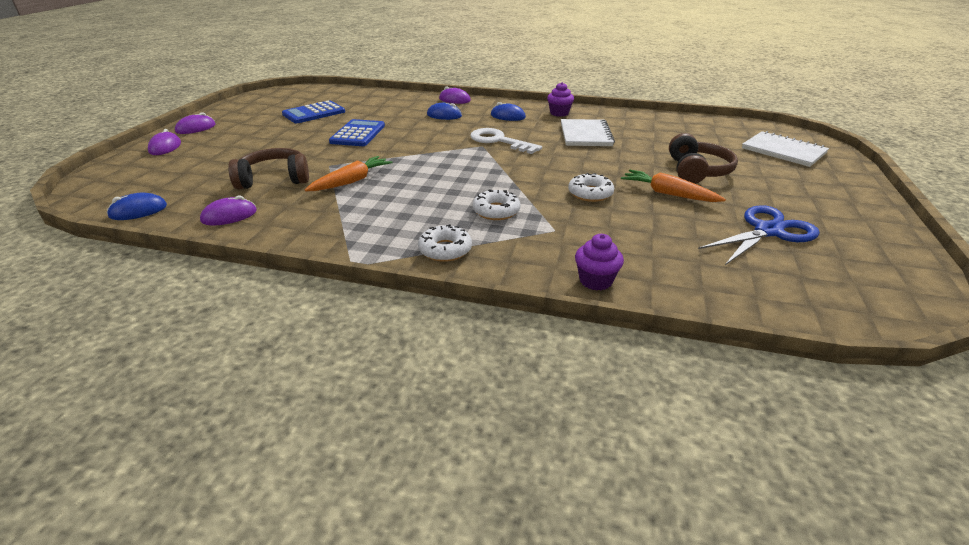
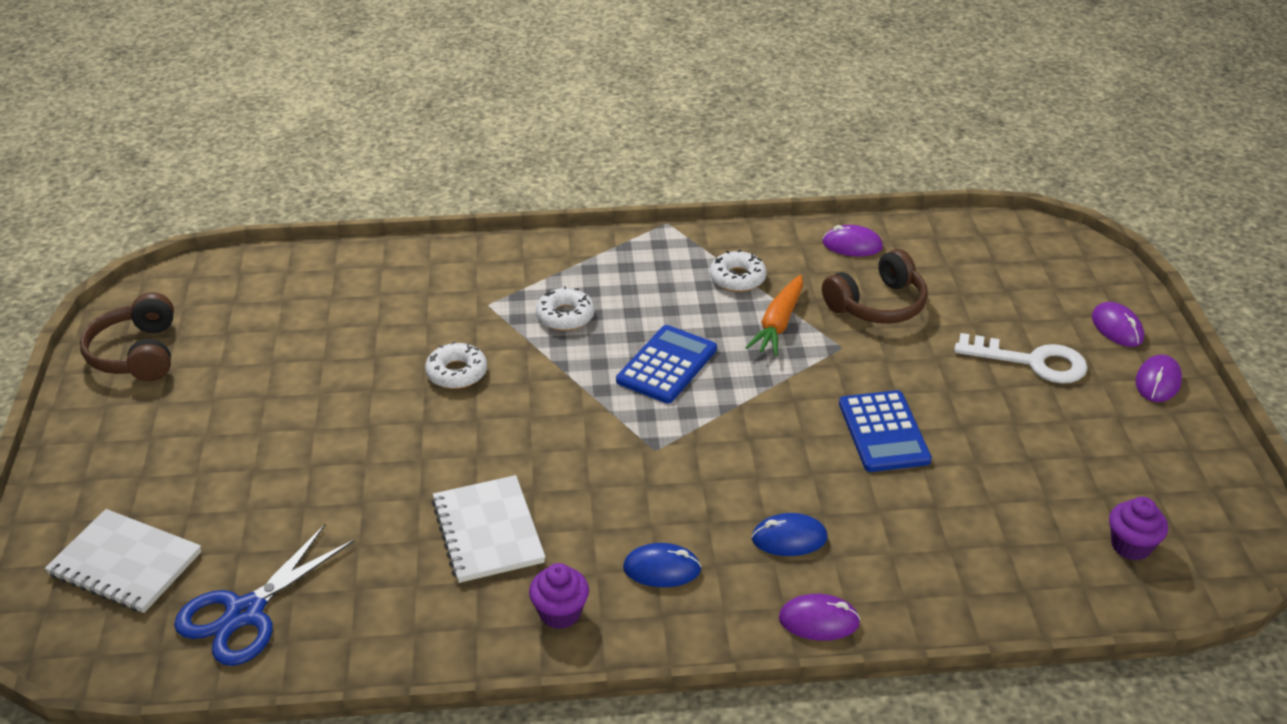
camera: 160 degrees right, 5 degrees up
(138, 211) = (955, 230): blue mouse -> none
(229, 216) = (852, 245): purple mouse -> purple mouse turned 60 degrees clockwise
(314, 113) = (1038, 481): blue calculator -> blue calculator (667, 365)
(445, 250) = (592, 256): white donut -> white donut (737, 278)
(498, 141) = (635, 470): white key -> white key (1032, 362)
(595, 281) = (435, 255): purple cupcake -> purple cupcake (1131, 546)
(668, 194) = (350, 396): orange carrot -> none
(697, 171) = (299, 461): brown headphones -> brown headphones (137, 354)
(768, 231) = (240, 356): blue scissors -> blue scissors (245, 613)

